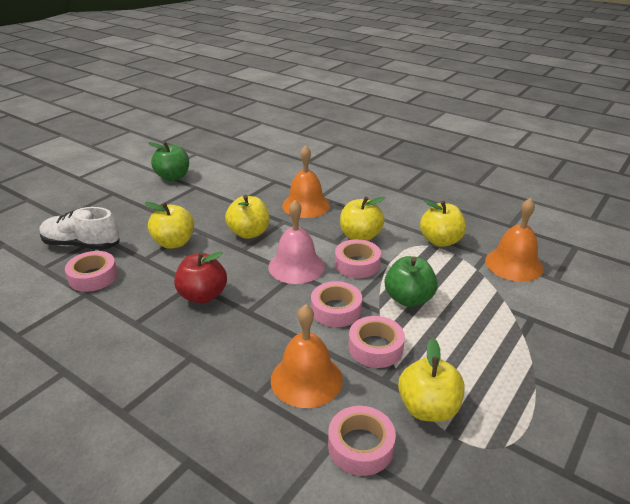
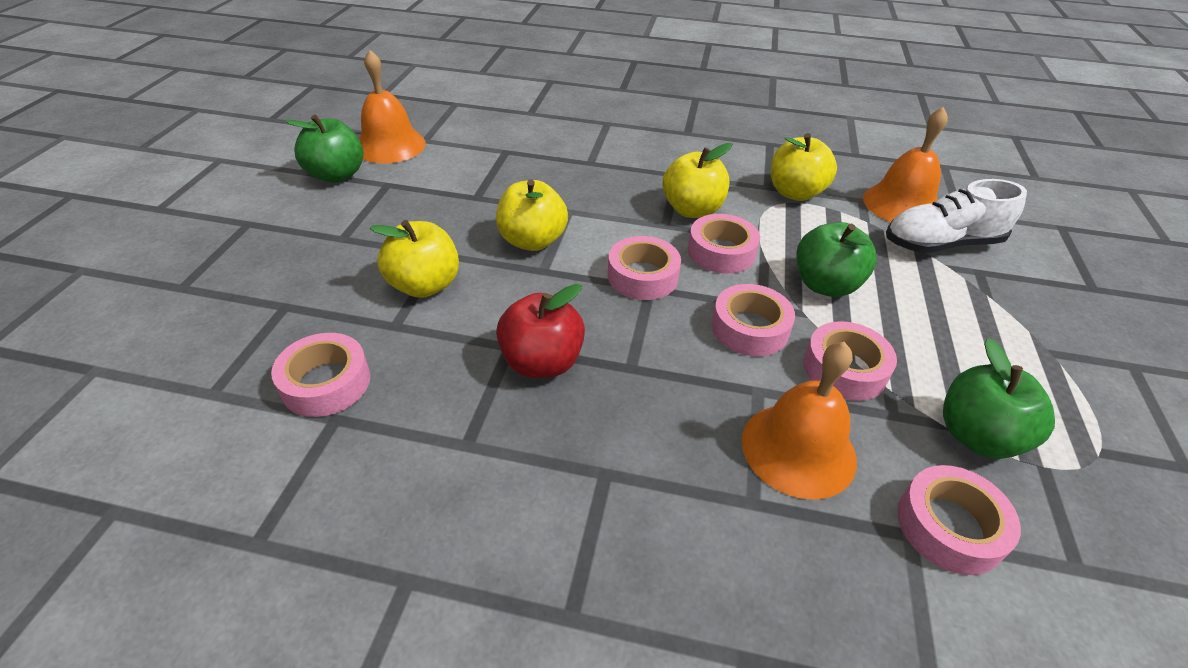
camera: 25 degrees left, 10 degrees up
(82, 245) = (259, 330): white shoe -> white shoe (941, 244)
(296, 266) = (642, 276): pink bell -> pink tape
(306, 205) = (581, 179): orange bell -> orange bell (390, 145)
(428, 408) = (977, 436): yellow apple -> green apple

